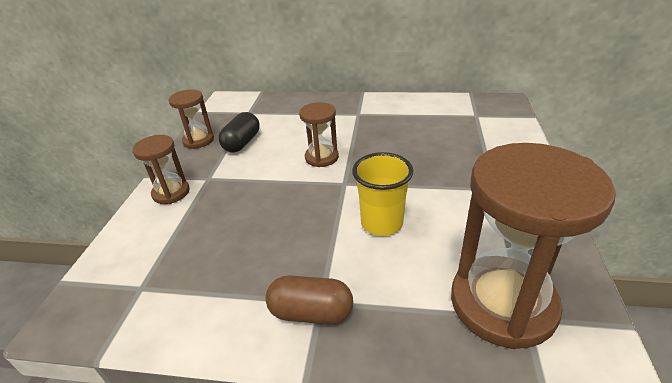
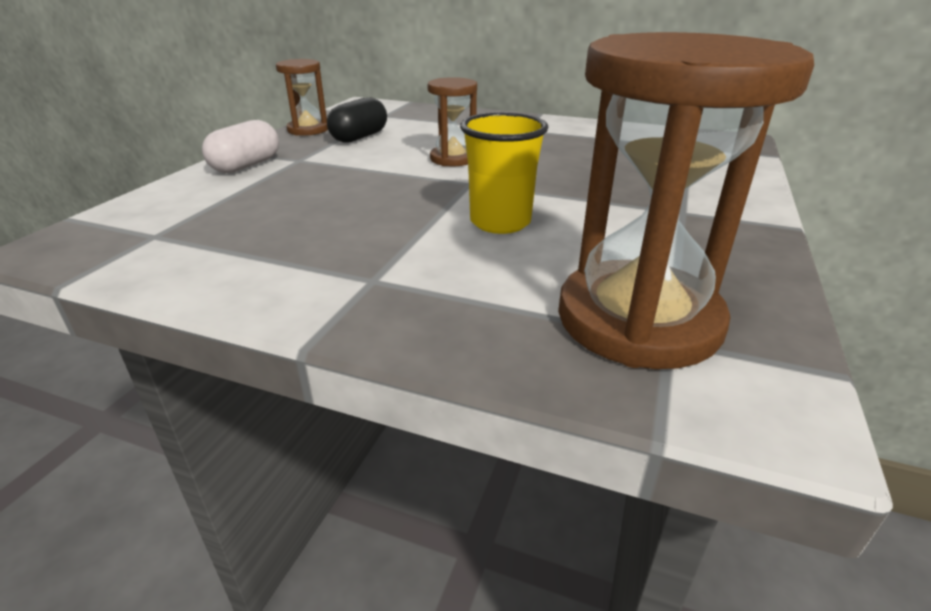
camera: 10 degrees right, 5 degrees down
(171, 192) = (246, 165): brown hourglass -> white capsule
(311, 312) = (353, 287): brown capsule -> none

